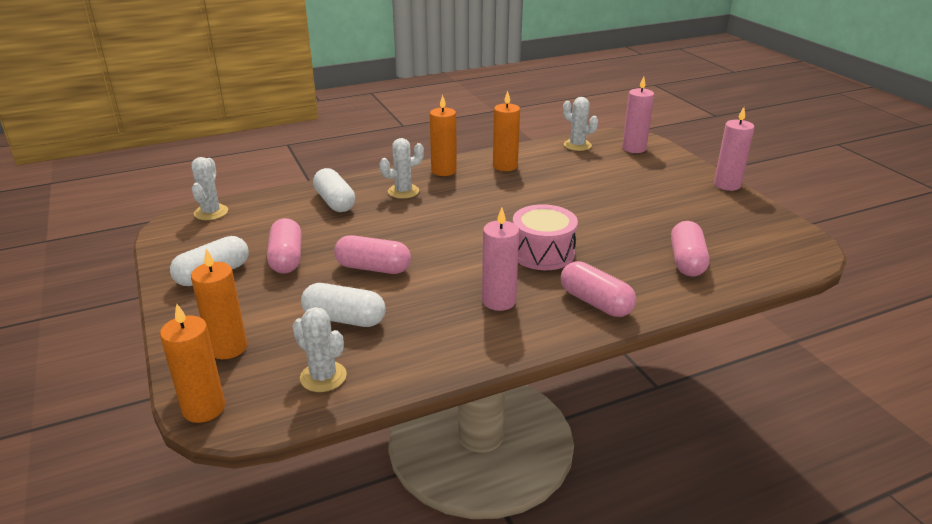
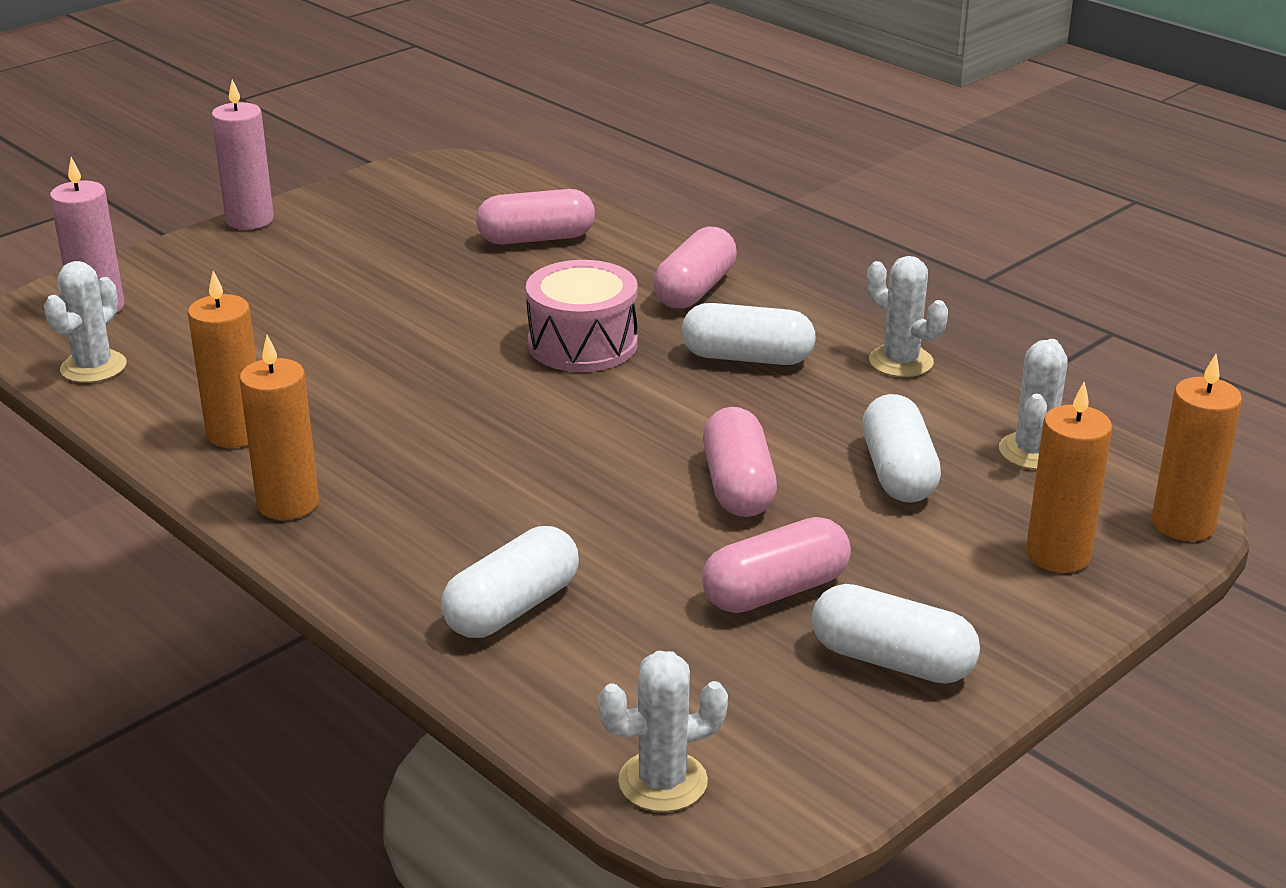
camera: 110 degrees left, 0 degrees up
(403, 191) = (417, 531): white cactus -> white cactus (901, 362)
(499, 301) = (747, 358): pink candle -> white capsule

